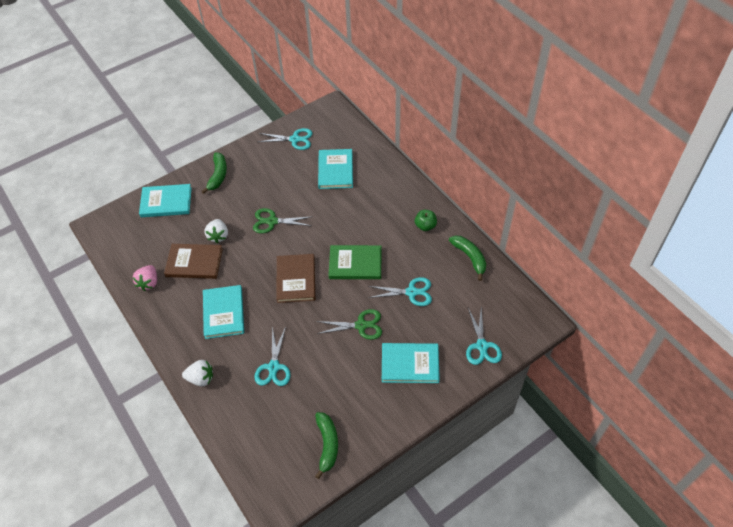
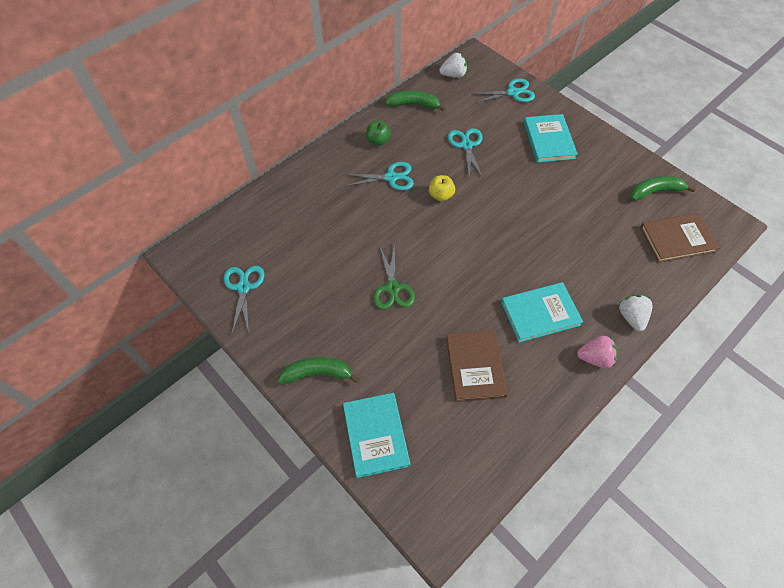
camera: 100 degrees left, 5 degrees up
(149, 283) = (520, 416): pink strawberry -> pink strawberry (595, 358)
(218, 236) = (426, 347): white strawberry -> white strawberry (453, 75)
(274, 367) = (591, 249): turquoise scissors -> turquoise scissors (391, 177)
(296, 279) = (474, 247): brown book -> brown book (677, 239)
(335, 170) = (300, 233): turquoise book -> none
(355, 264) = (441, 195): green book -> yellow apple
(361, 325) = (517, 181): green scissors -> none
(470, 257) = (413, 105): green banana -> green banana turned 45 degrees clockwise

